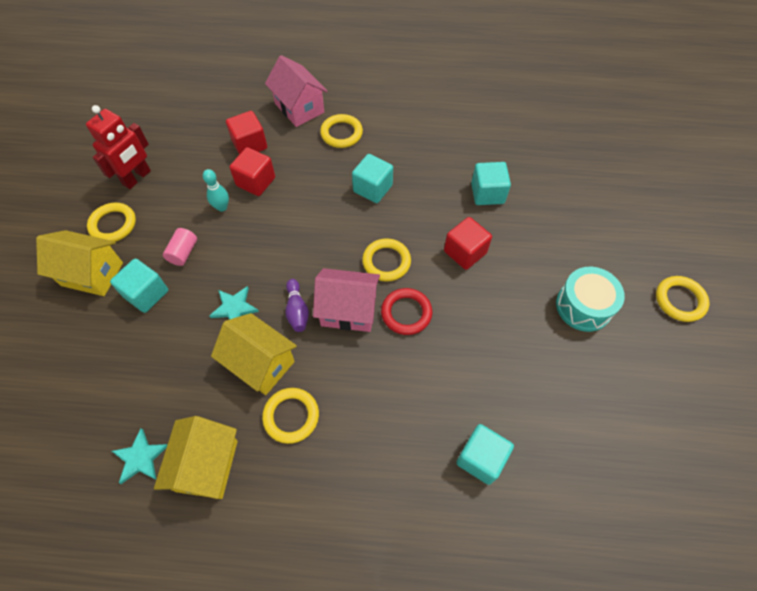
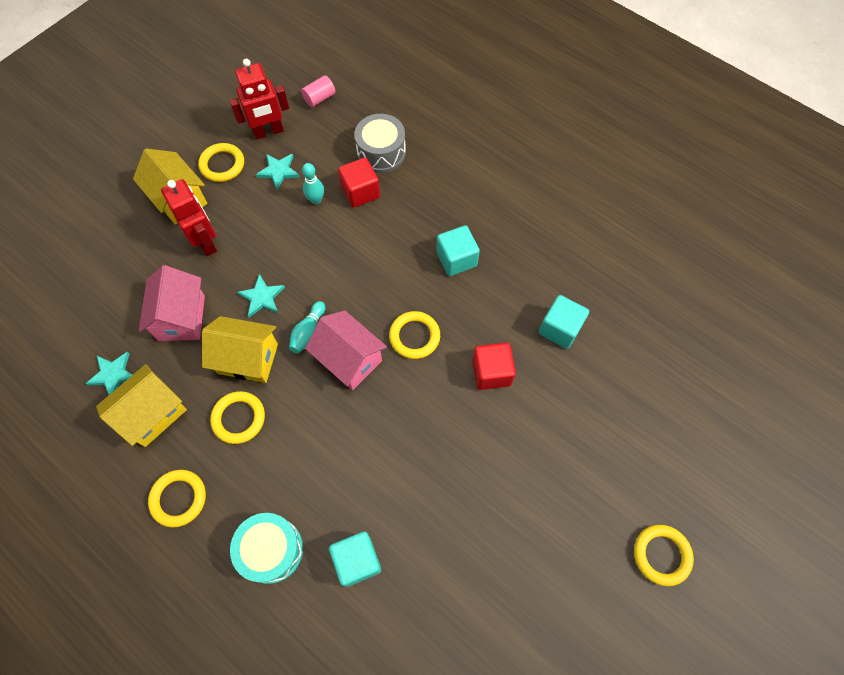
camera: 35 degrees right, 5 degrees up
(146, 294) = (206, 242): turquoise cube -> red robot
(171, 203) = (278, 171): none -> turquoise star
(183, 252) = (257, 223): pink cylinder -> pink cylinder (319, 98)
(249, 144) = (381, 152): red cube -> grey drum
(260, 363) = (248, 359): yellow house -> yellow house turned 60 degrees counterclockwise
(297, 310) = (308, 332): purple bowling pin -> turquoise bowling pin
(299, 108) = (451, 140): pink house -> pink house (181, 318)
(341, 133) = (470, 187): yellow ring -> yellow ring (178, 498)
(406, 313) = (395, 394): red ring -> none
(583, 306) = (559, 496): turquoise drum -> turquoise drum (271, 550)

